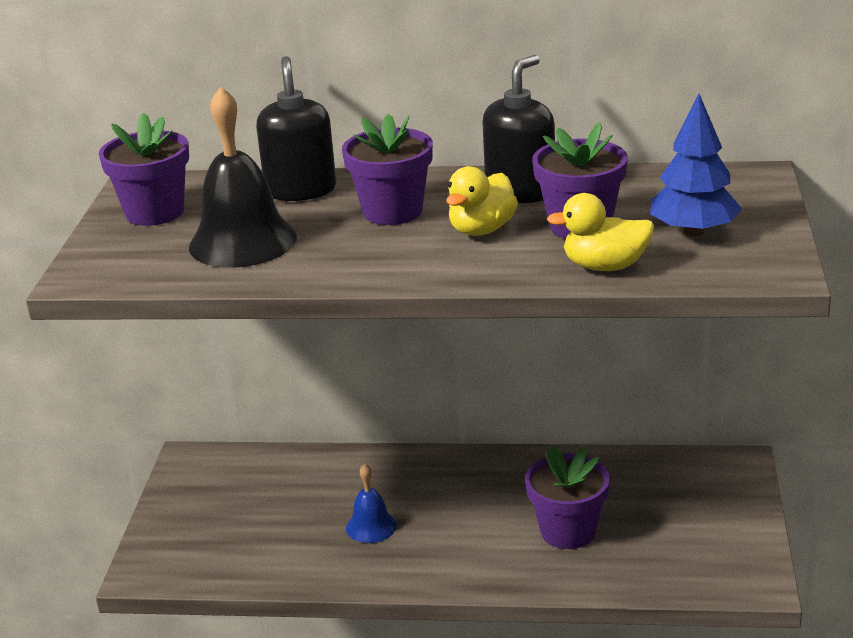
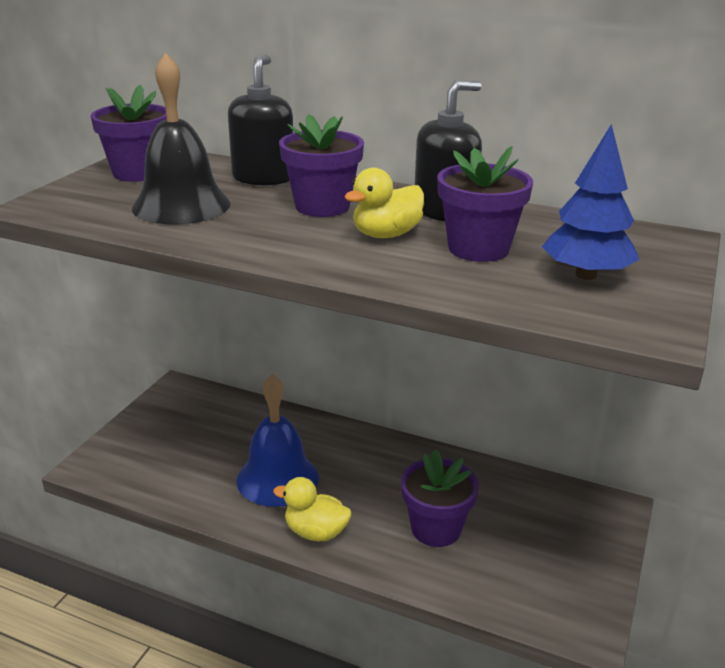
camera: 15 degrees right, 0 degrees up
(371, 526) = (277, 478): blue bell -> blue bell, size x1.87
(605, 266) = (477, 288): yellow duck -> yellow duck (315, 532)

